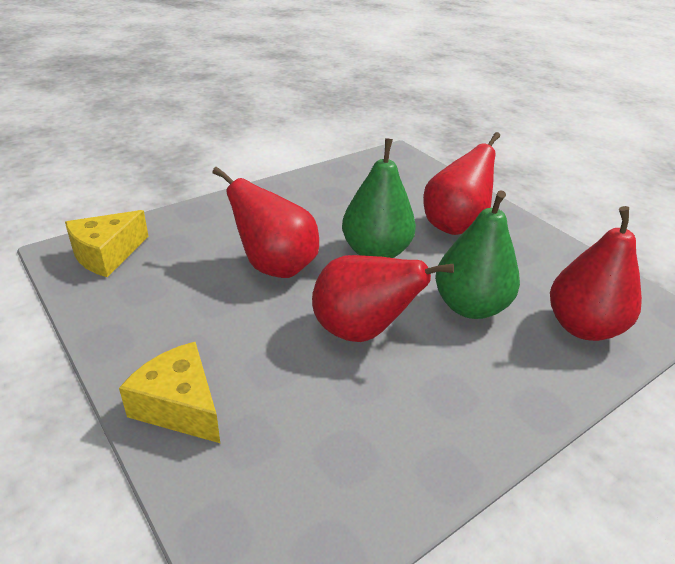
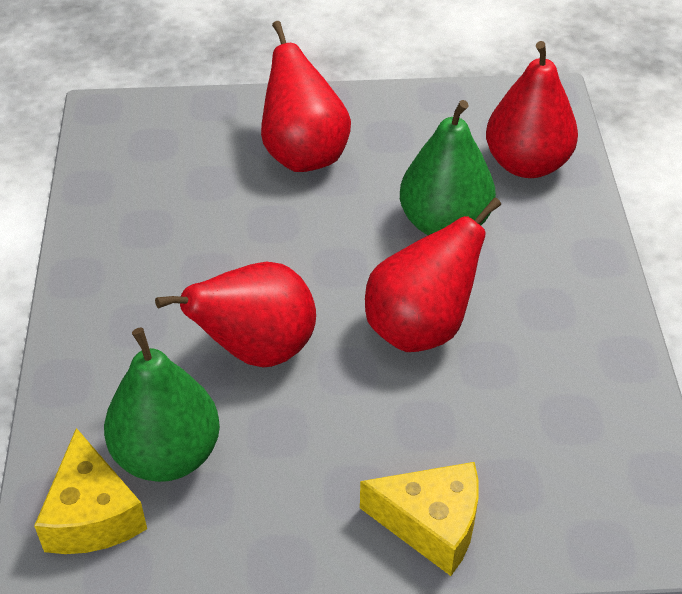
camera: 55 degrees left, 10 degrees up
(179, 406) = (431, 524): yellow cheese -> yellow cheese turned 150 degrees counterclockwise
(375, 252) = (299, 247): green pear -> green pear (167, 454)

